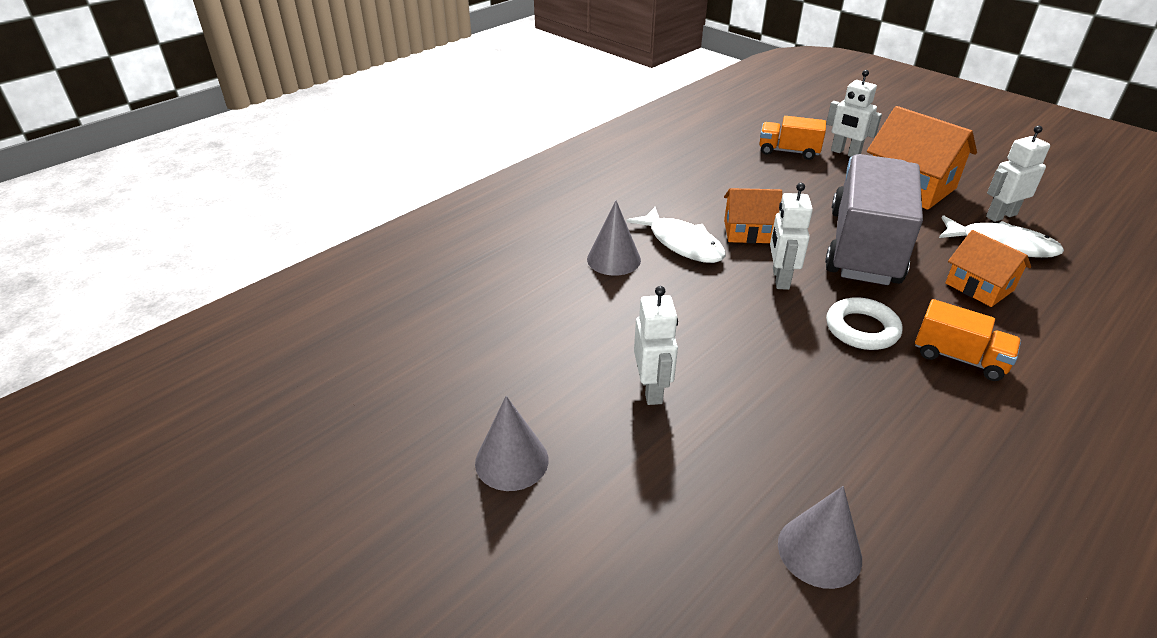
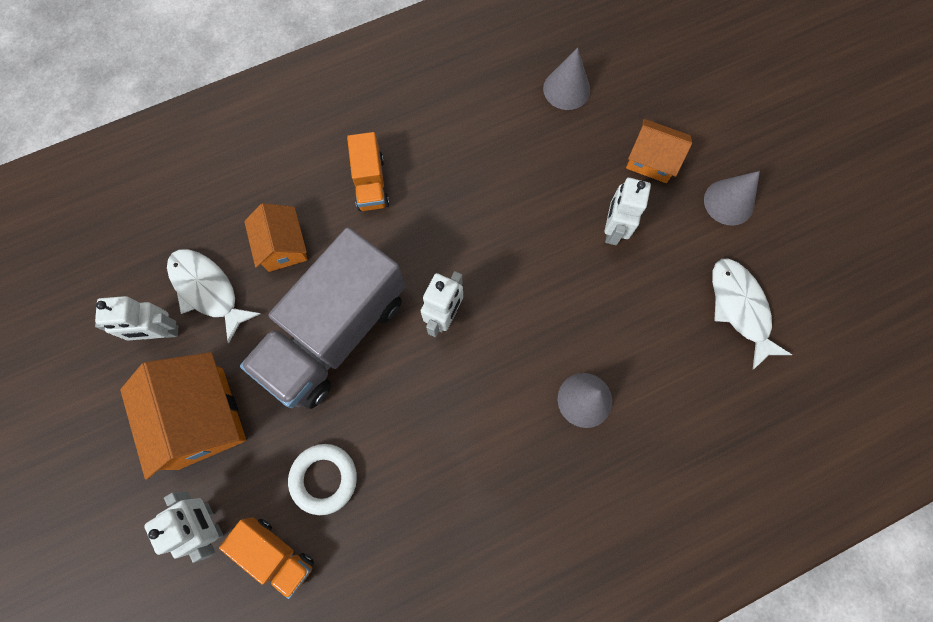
camera: 160 degrees left, 35 degrees up
(682, 243) = (506, 402): white fish -> white fish (739, 308)
(748, 232) = (430, 398): orange house -> orange house (651, 160)
(861, 329) = (419, 234): white ring -> white ring (324, 478)
(959, 358) = (370, 183): orange truck -> orange truck turned 150 degrees counterclockwise

